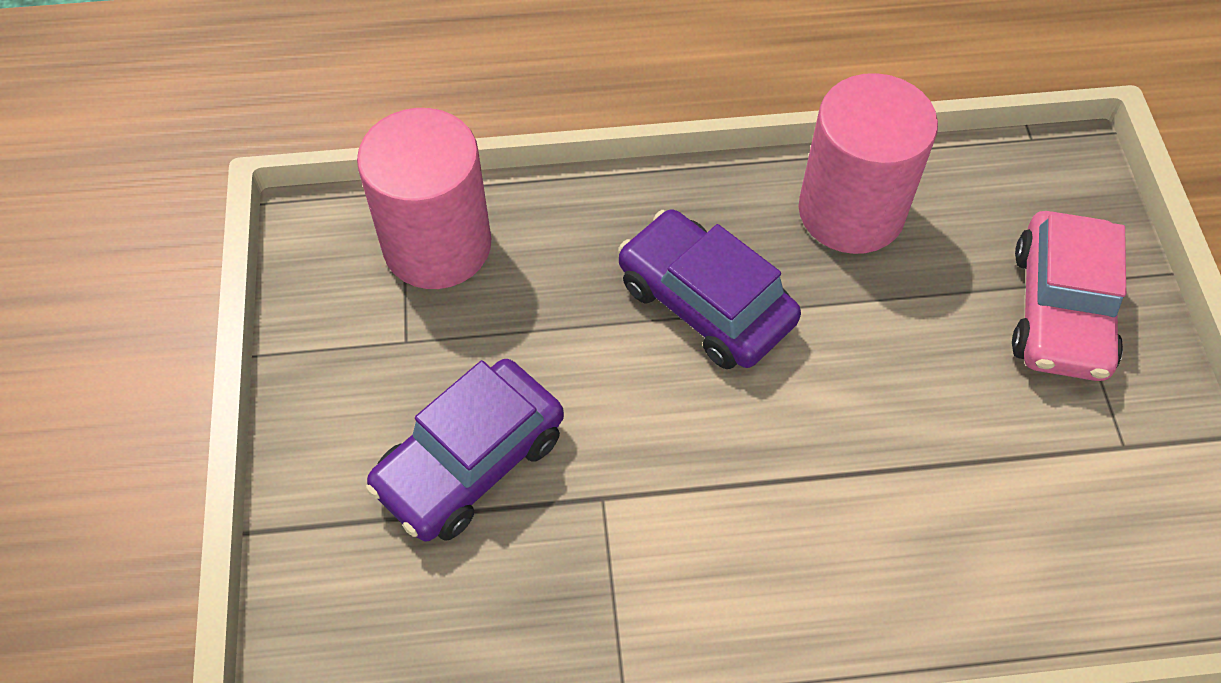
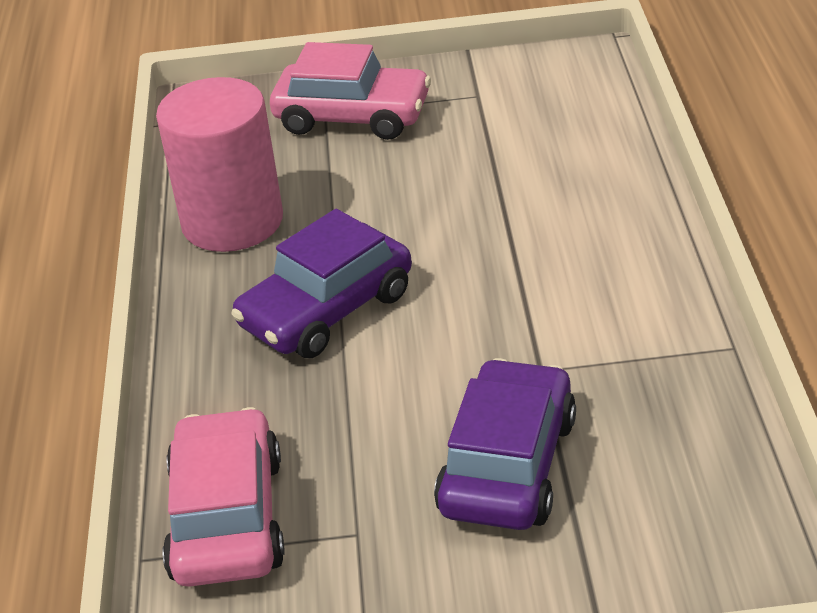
camera: 85 degrees left, 20 degrees down
(437, 245) = (227, 518): pink cylinder -> pink car
(470, 462) = (507, 465): purple car -> purple car turned 120 degrees counterclockwise

